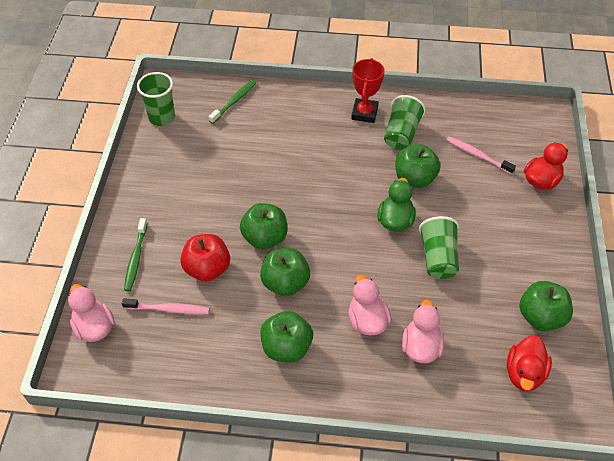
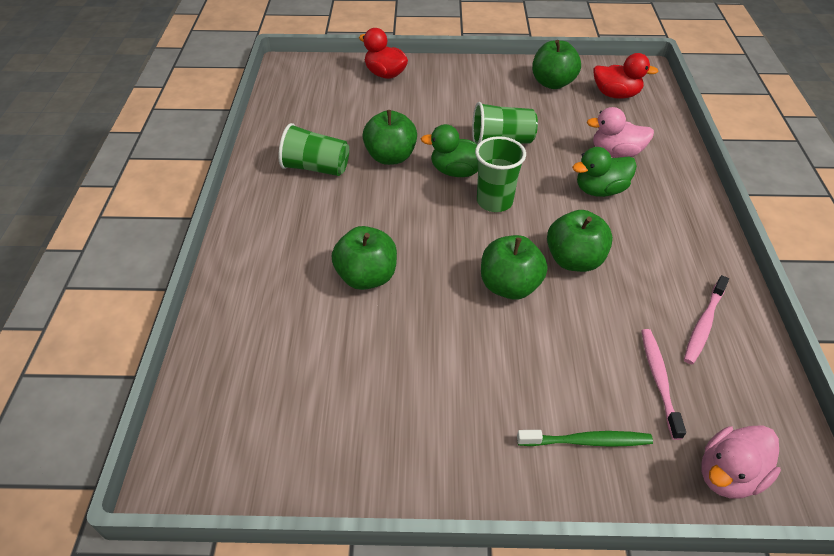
camera: 95 degrees left, 5 degrees down
(162, 117) = (266, 460): green cup -> green cup (494, 201)
(207, 269) = (578, 344): red apple -> none
(234, 101) = (235, 351): green toothbrush -> none
(286, 347) = (662, 252): green apple -> green apple (366, 277)
(364, 113) = (276, 200): red trophy -> none
(367, 320) = (600, 190): pink duck -> green duck
(477, 155) = (351, 112): pink toothbrush -> pink toothbrush (703, 324)

